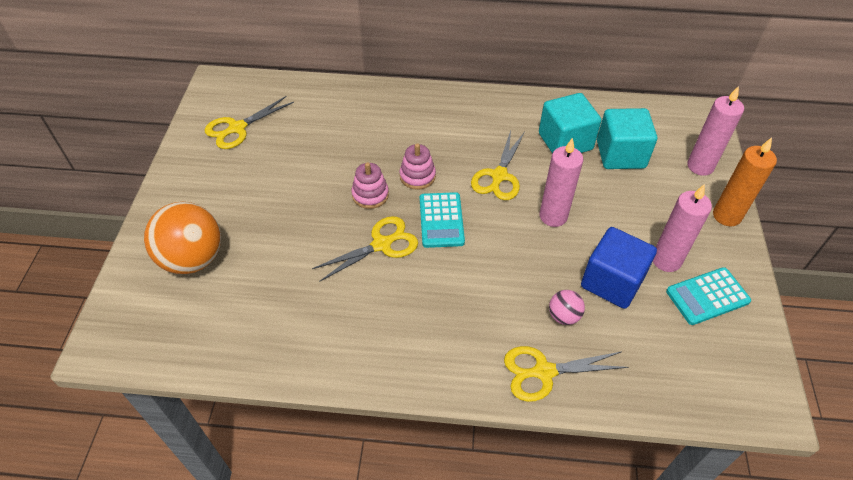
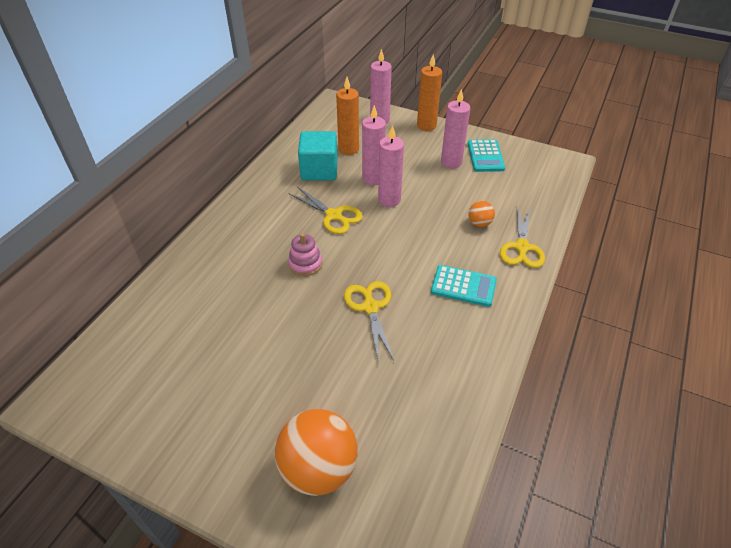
camera: 70 degrees left, 5 degrees down
(237, 128) = (146, 393): yellow scissors -> none
(370, 195) = (309, 301): pink stacking toy -> none
(441, 220) = (362, 262): turquoise calculator -> turquoise calculator (463, 286)
(563, 316) = (479, 223): pink ball -> orange ball
(581, 191) = (373, 179): none -> pink candle
(612, 282) = (459, 191): blue cube -> none
(620, 154) = (348, 149): turquoise cube -> orange candle

